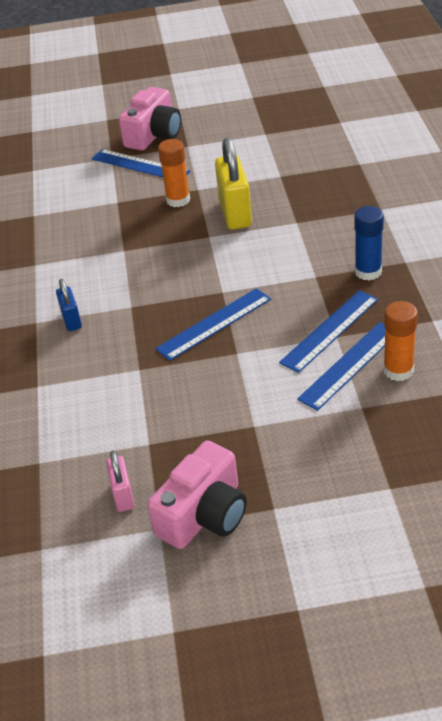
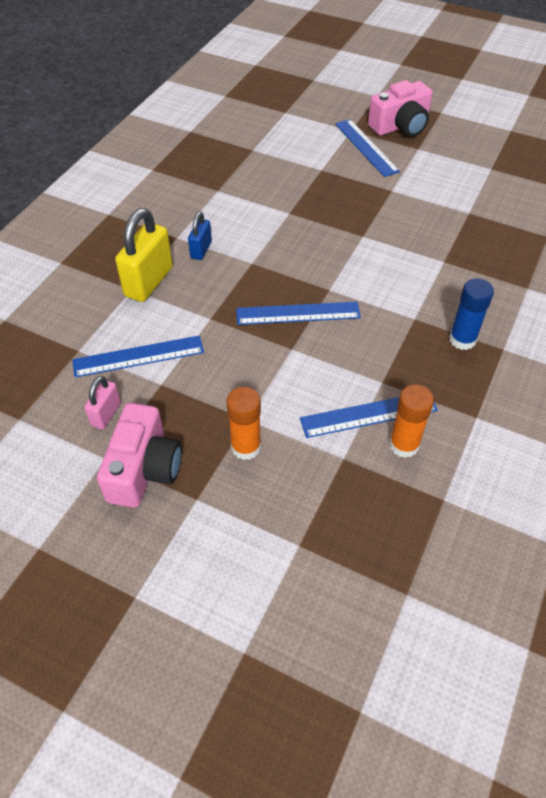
camera: 30 degrees right, 10 degrees up
(178, 200) = (368, 192): orange glue stick -> orange glue stick (246, 447)
(204, 515) = (144, 469): pink camera -> pink camera turned 60 degrees counterclockwise
(235, 213) = (401, 227): yellow padlock -> yellow padlock (148, 282)
(329, 330) = (381, 373): blue ruler -> blue ruler (138, 356)

